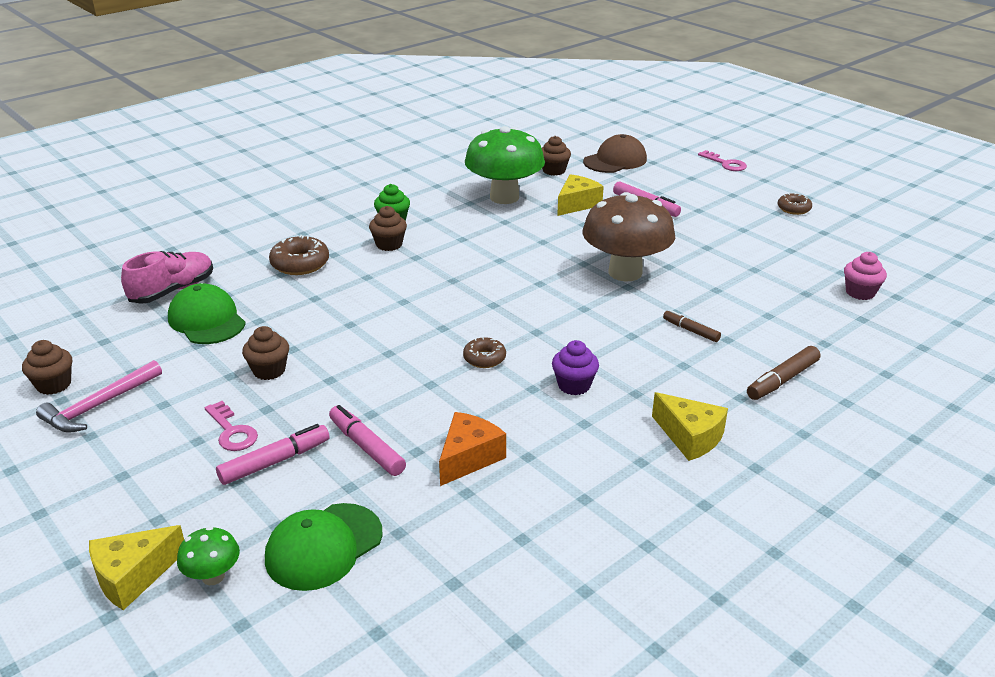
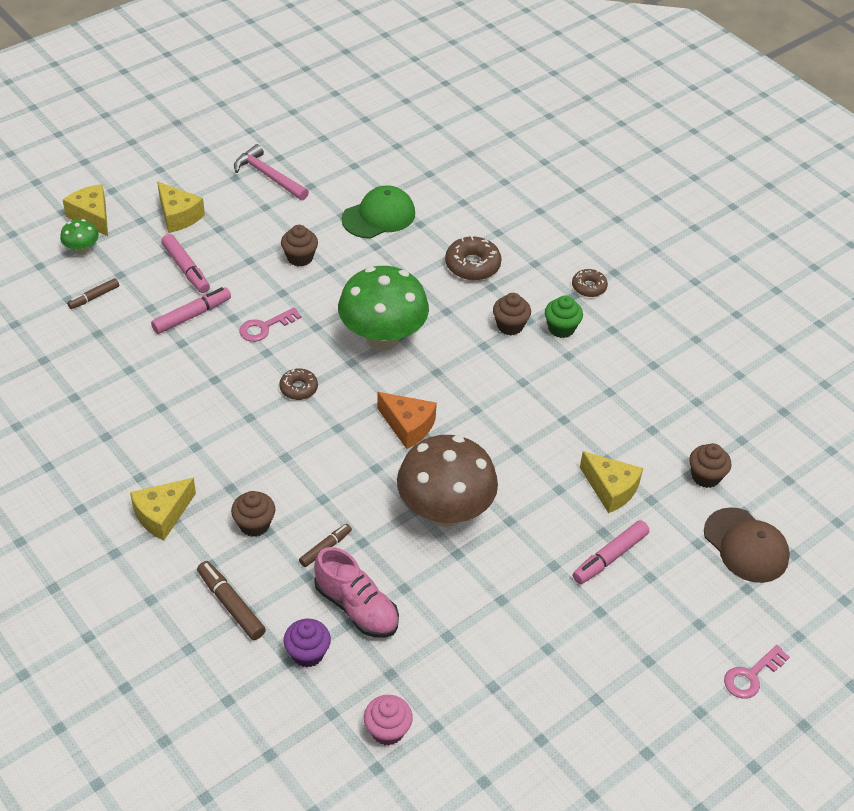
camera: 90 degrees right, 15 degrees up
(54, 385) = (298, 150): brown cupcake -> brown cupcake (254, 524)
(159, 480) = (178, 216): none -> yellow cheese
(173, 291) = (428, 191): pink shoe -> pink shoe (356, 607)
(232, 431) = (225, 244): pink key -> pink key (265, 327)
(323, 546) = (94, 297): green cap -> brown marker
(469, 458) = (167, 372): orange cheese -> orange cheese (408, 426)
(504, 197) = (625, 423): green mushroom -> green mushroom (382, 338)
(574, 385) = (249, 445): purple cupcake -> purple cupcake (307, 653)
(793, 209) = (608, 723): brown donut -> brown donut (589, 287)

